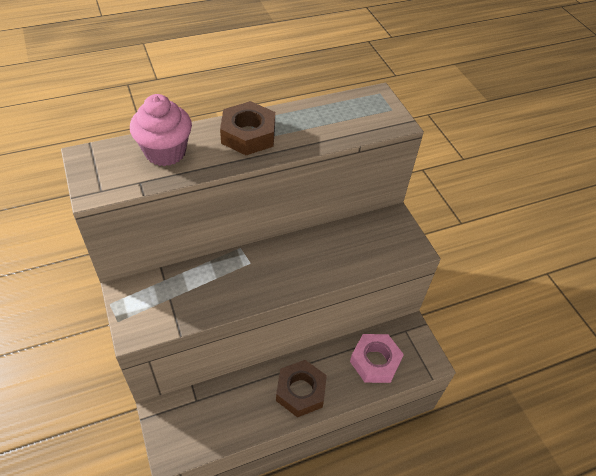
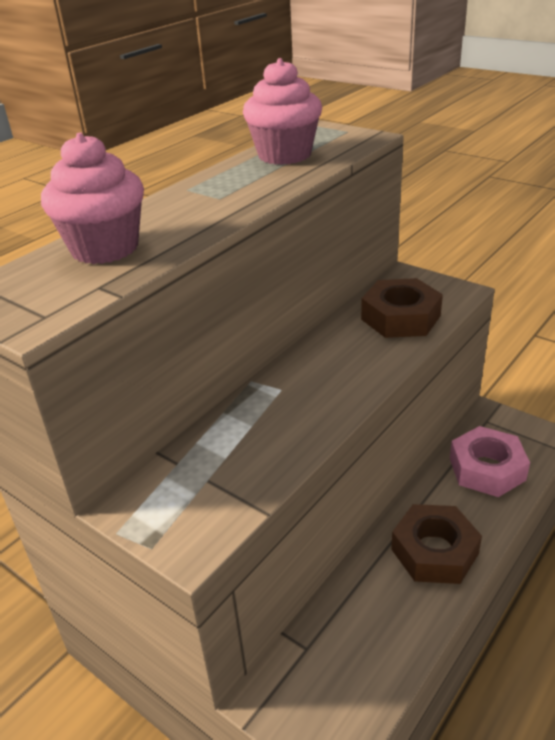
camera: 25 degrees left, 15 degrees down
(248, 135) = (203, 198): brown nut -> brown nut (400, 317)
(330, 116) = (284, 155): none -> pink cupcake

